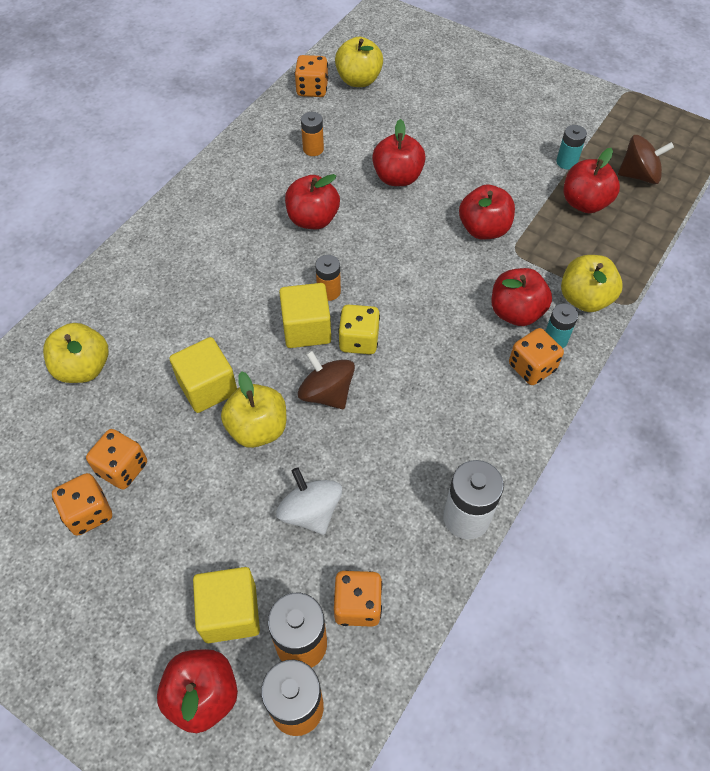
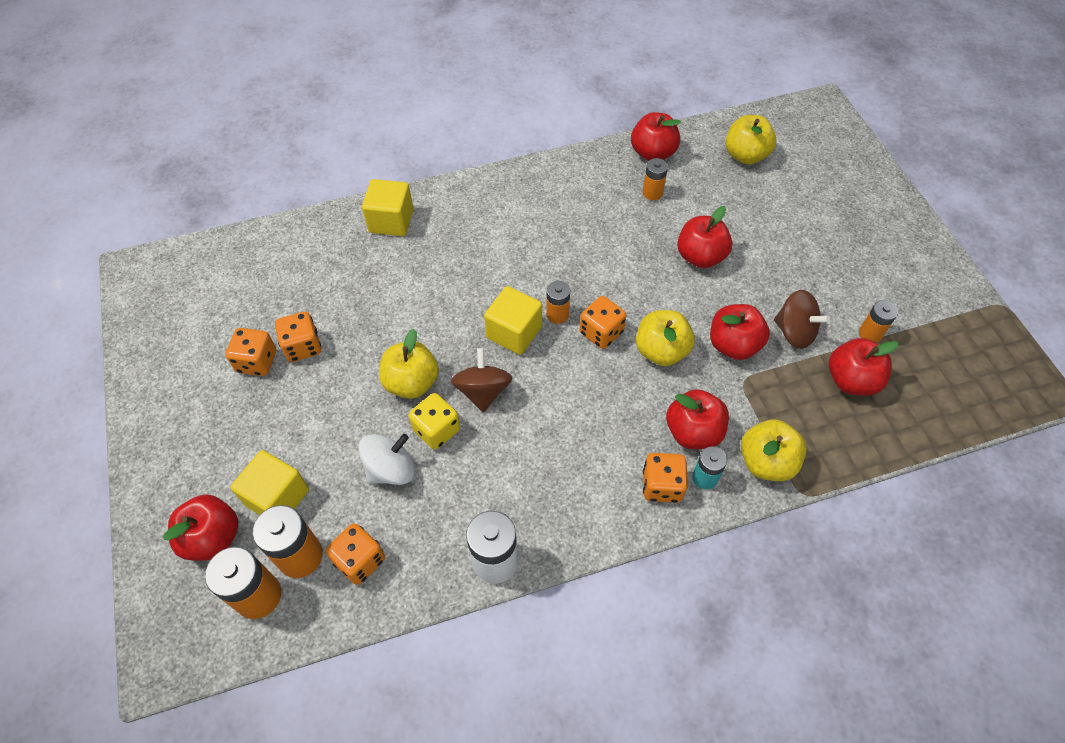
camera: 40 degrees right, 0 degrees up
(83, 368) = (341, 259): yellow apple -> yellow apple (661, 351)
(208, 387) = (406, 328): yellow cube -> yellow cube (391, 221)
(310, 512) = (391, 469): white spinning top -> white spinning top turned 45 degrees clockwise
(312, 89) = (698, 142): orange dice -> orange dice (601, 332)
(313, 219) = (599, 250): red apple -> red apple (653, 153)
(359, 340) = (544, 368): yellow dice -> yellow dice (436, 430)
(566, 162) = (870, 334): turquoise battery -> orange battery
(638, 175) = (932, 388): brown spinning top -> brown spinning top (794, 332)

